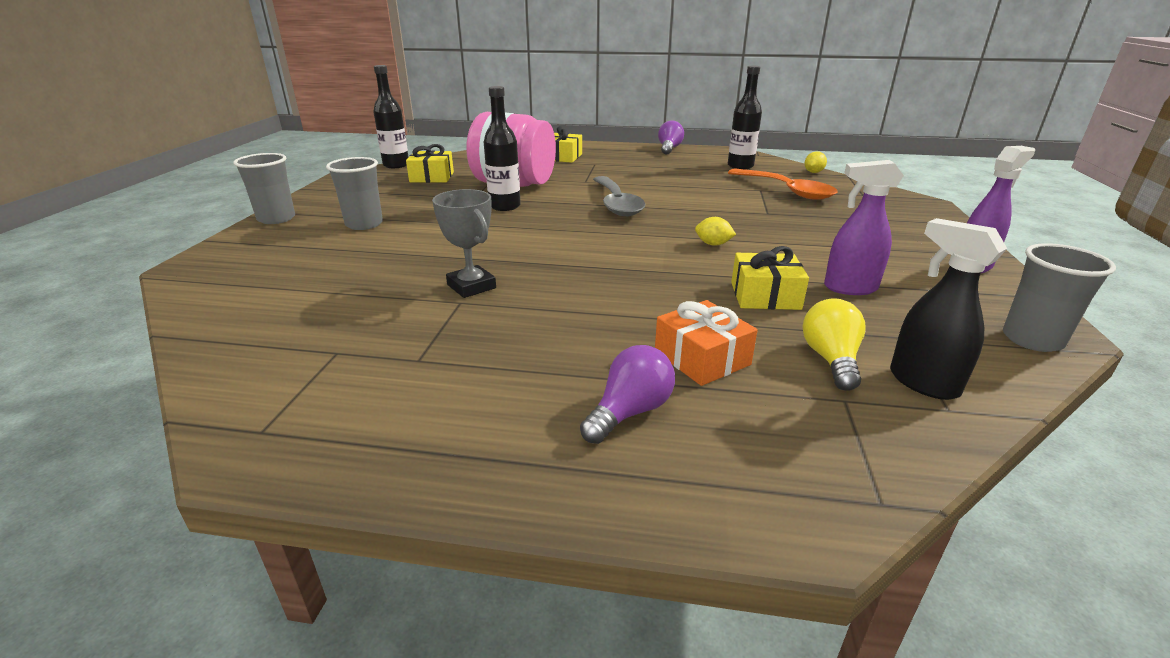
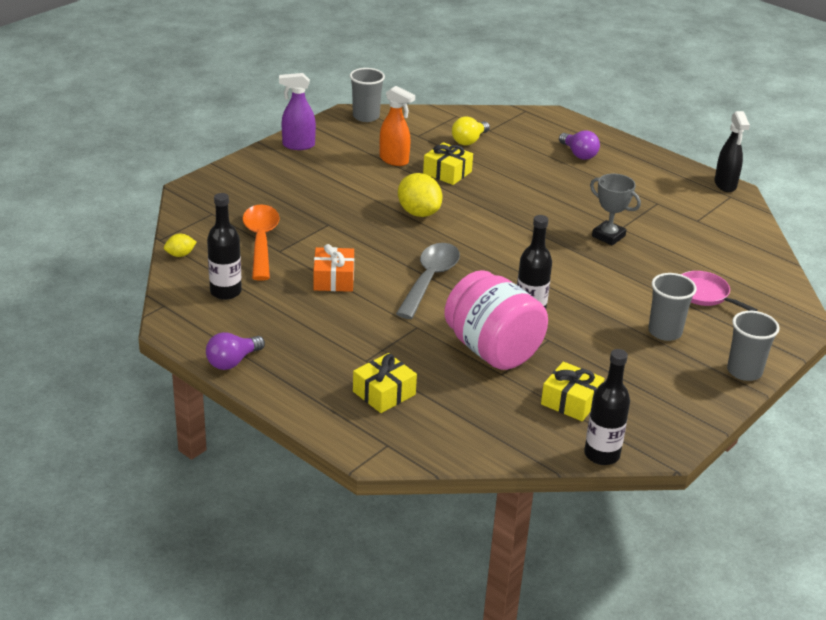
camera: 150 degrees left, 5 degrees up
(320, 262) = (704, 294): none -> pink pan
(471, 286) = (608, 236): grey trophy -> grey trophy turned 45 degrees counterclockwise
(629, 412) = (578, 154): purple light bulb -> purple light bulb turned 105 degrees counterclockwise
(702, 358) = (524, 160): orange gift -> orange gift (334, 279)
(713, 244) = (418, 213): yellow lemon -> yellow lemon, size x1.93
(849, 288) = (394, 160): purple spray bottle -> orange spray bottle
(922, 382) = (448, 123): black spray bottle -> black spray bottle (725, 185)

